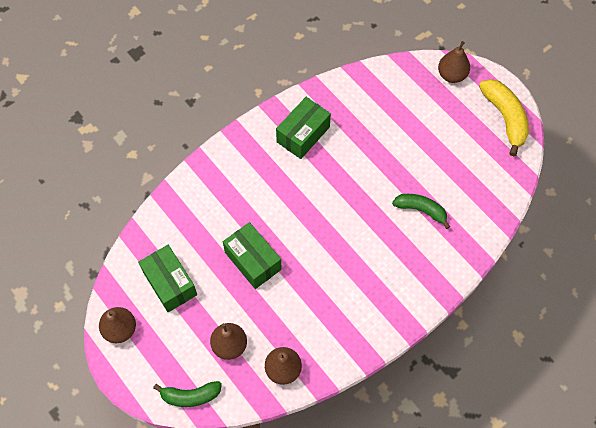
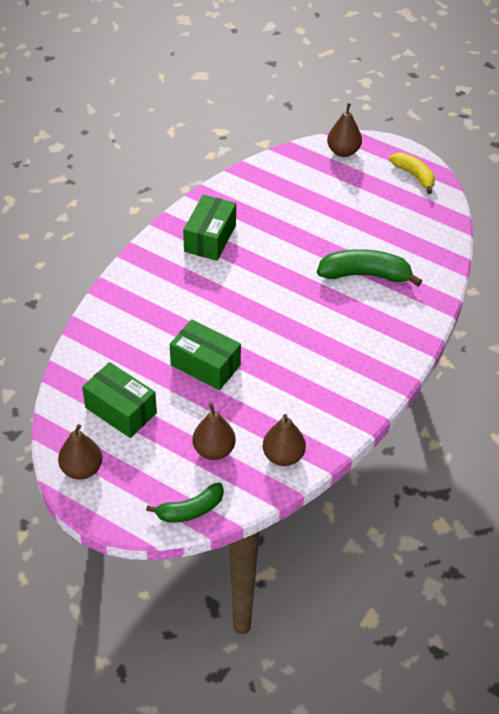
camera: 20 degrees left, 15 degrees down
(421, 210) = (365, 275): green banana -> green banana, size x1.50
(505, 118) = (414, 175): yellow banana -> yellow banana, size x0.67

